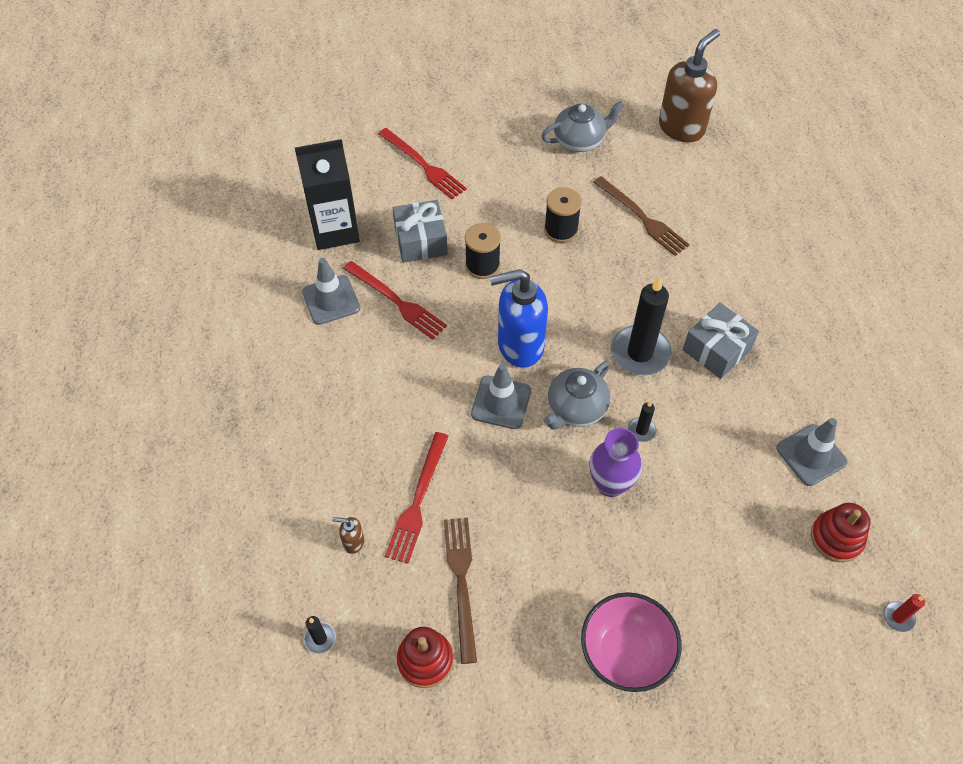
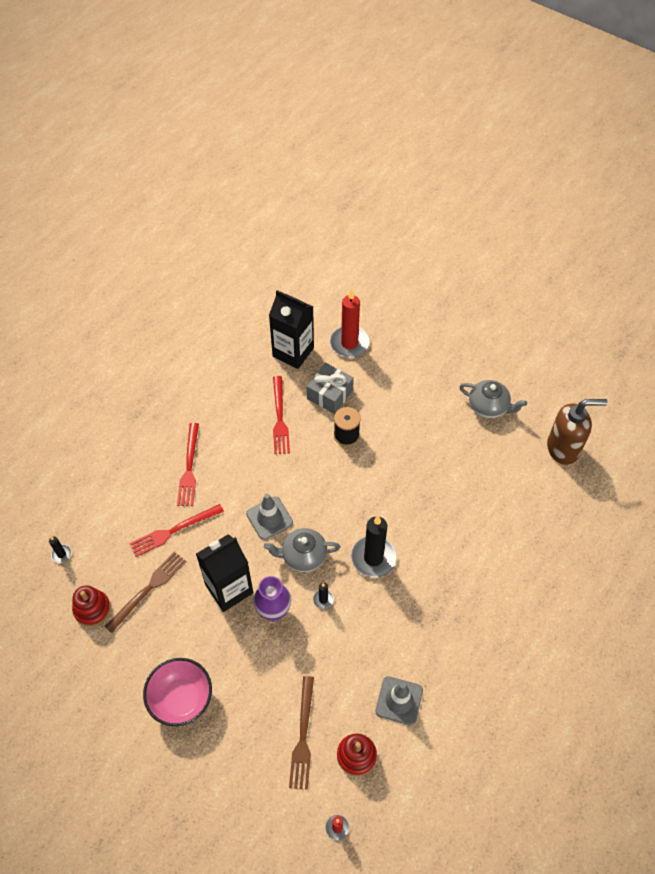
camera: 45 degrees right, 0 degrees up
(331, 300) = (249, 389): grey traffic cone -> none
(353, 542) = (124, 523): brown soap dispenser -> none
(383, 180) = (349, 343): none -> red candle
(423, 165) = (381, 351): red fork -> red fork (189, 467)
(519, 346) = (314, 496): blue soap dispenser -> none
(542, 503) = (229, 589): none -> black carton
(561, 230) = (413, 451): black spool -> none
(642, 218) = (469, 483): brown fork -> brown fork (303, 736)
(716, 349) = (419, 595): grey gift -> none

